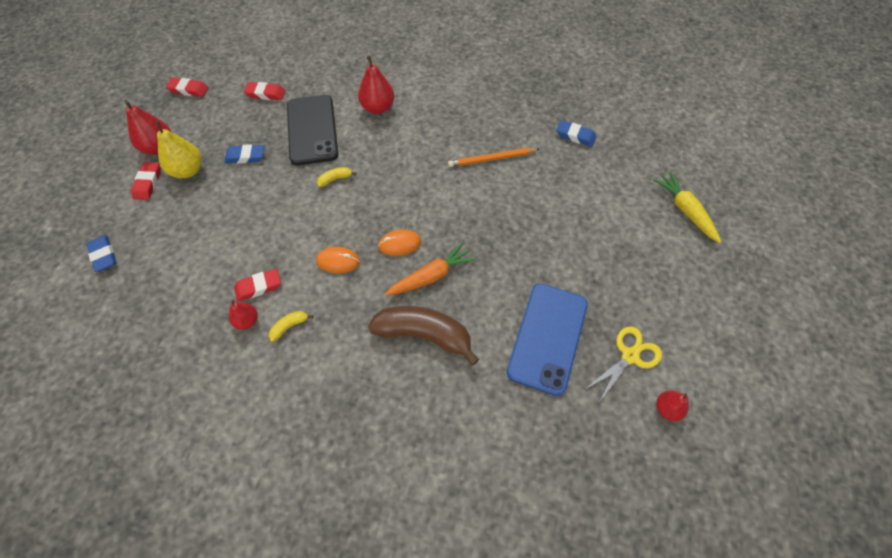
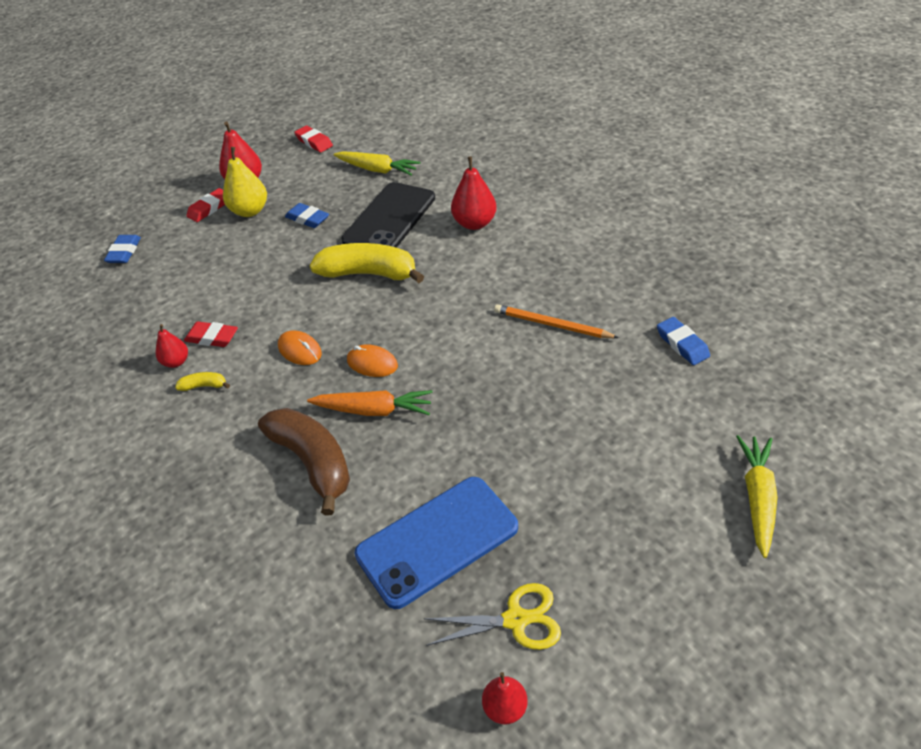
camera: 40 degrees right, 15 degrees down
(265, 94) = (377, 170): red eraser -> yellow carrot
(335, 179) = (368, 273): yellow banana -> yellow banana, size x2.39

